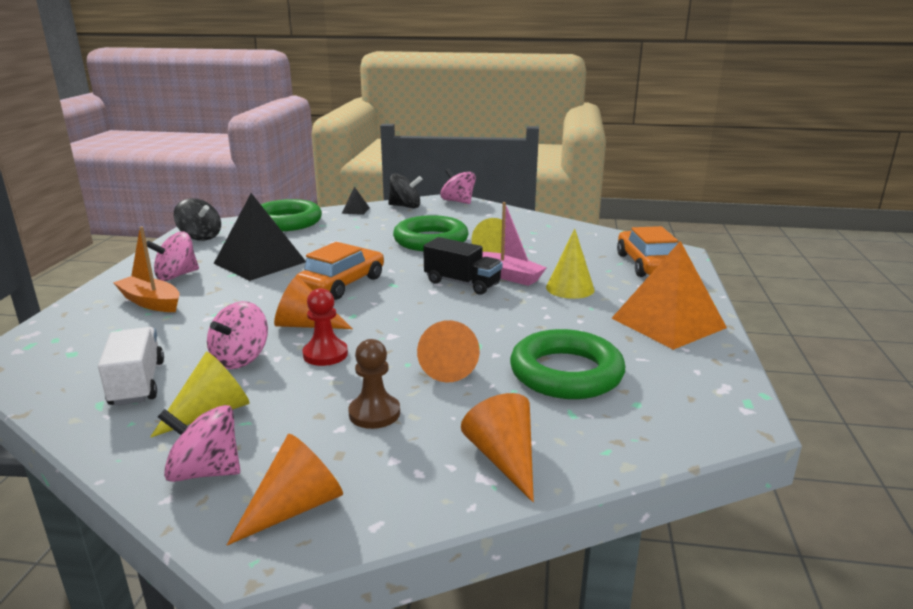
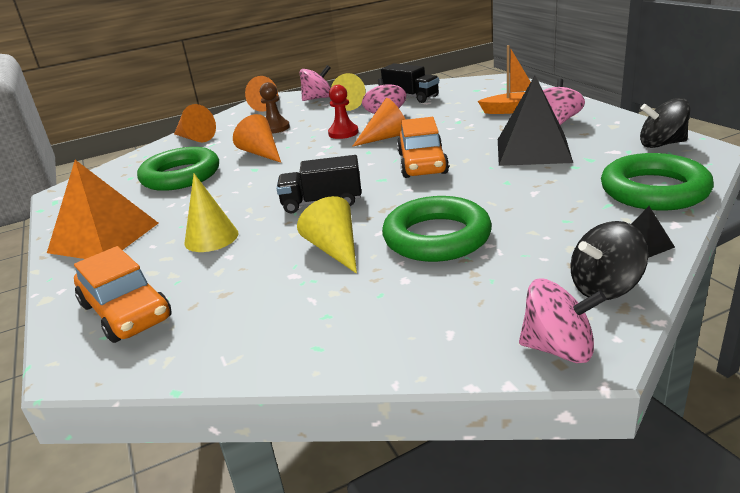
camera: 150 degrees right, 5 degrees up
(137, 383) = (411, 97): white truck -> black truck
(509, 276) = (286, 227): pink boat -> none

